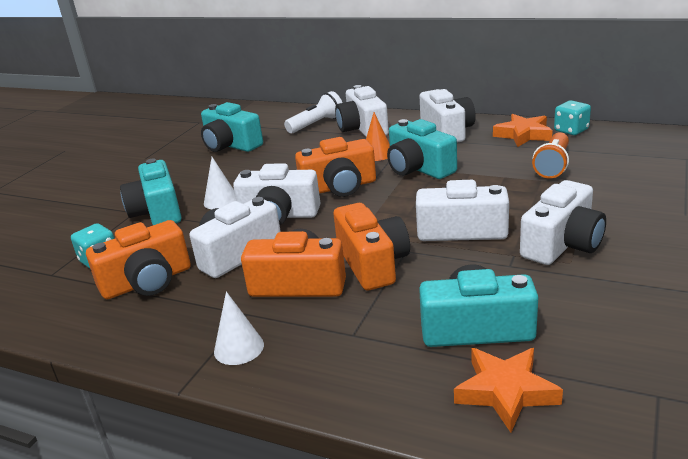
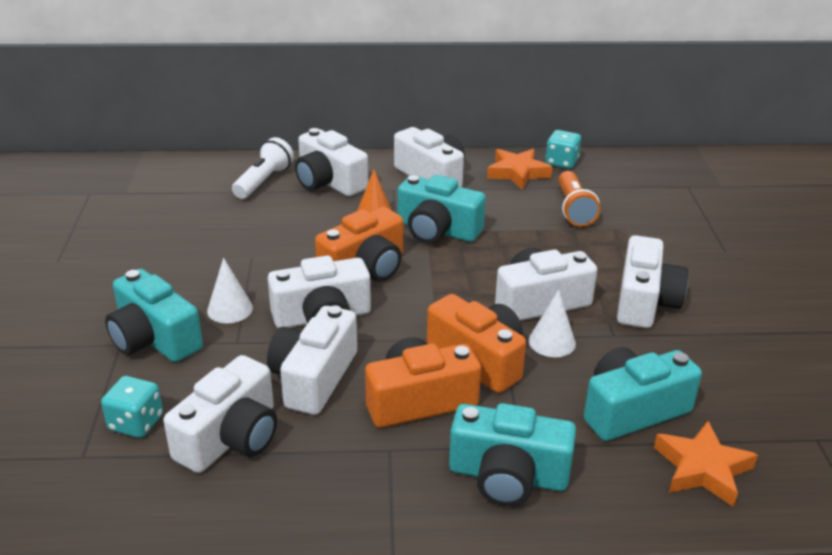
camera: 30 degrees left, 5 degrees up
(147, 281) = (231, 437): orange camera -> white camera
(231, 145) = (171, 225): turquoise camera -> turquoise camera (508, 476)
(239, 348) = (416, 492): white cone -> white cone (552, 342)

